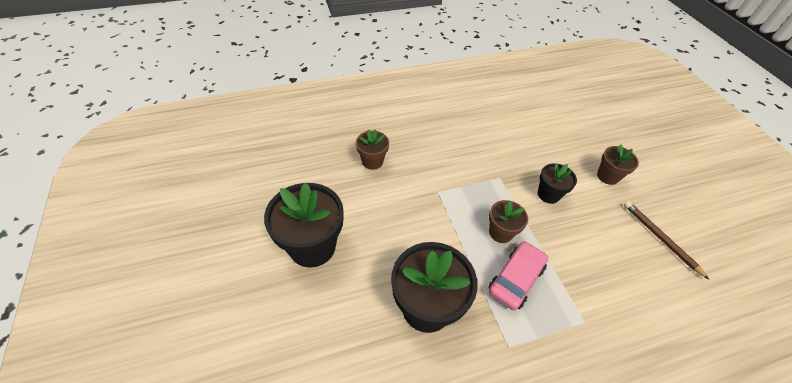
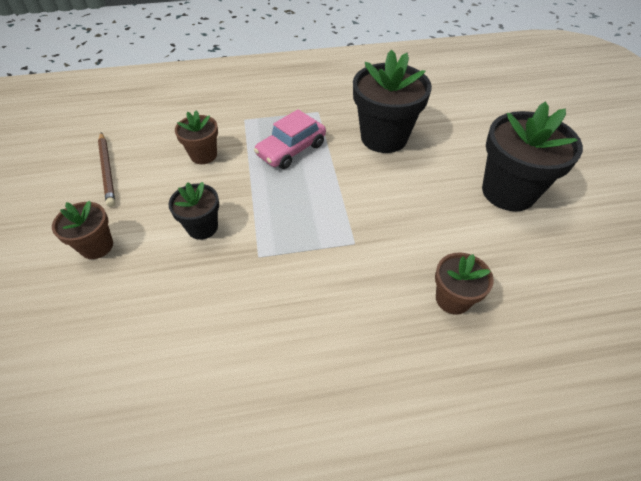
camera: 170 degrees left, 0 degrees up
(500, 232) = (288, 189): brown flower pot -> brown flower pot (203, 155)

